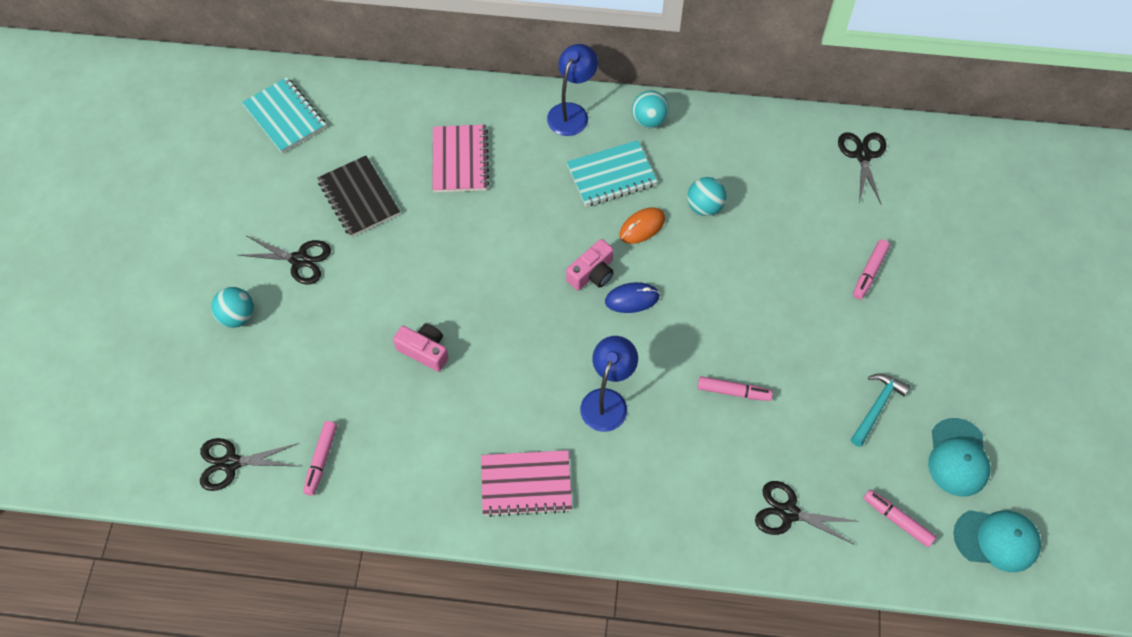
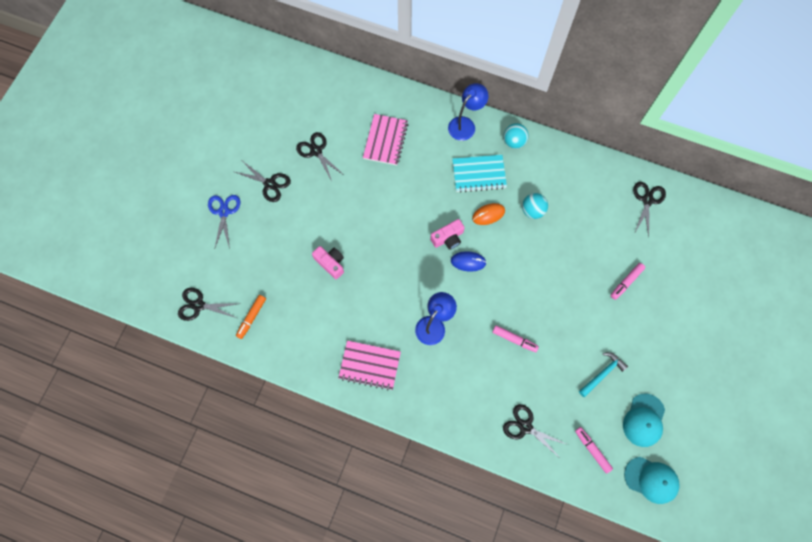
camera: 15 degrees right, 10 degrees up
(237, 316) = (224, 212): turquoise ball -> blue scissors
(285, 117) = (284, 84): turquoise notebook -> none
(321, 460) = (251, 317): pink marker -> orange marker
(359, 198) = (316, 151): black notebook -> black scissors

